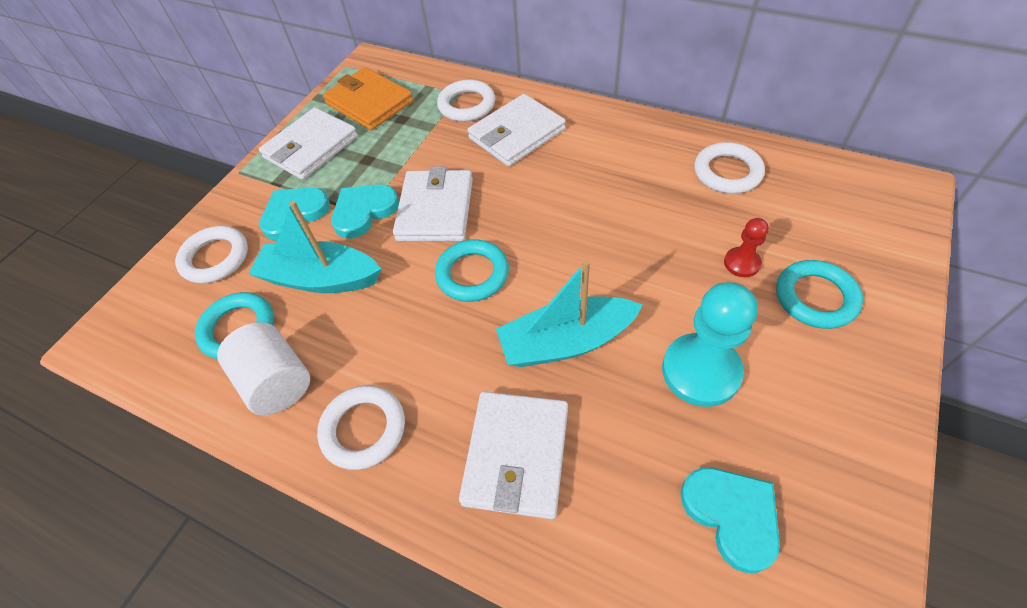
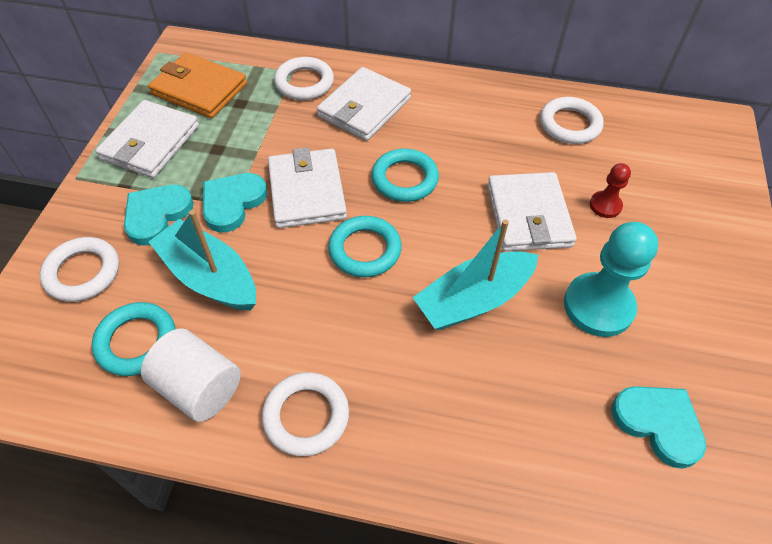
camera: 20 degrees left, 0 degrees up
(321, 278) = (209, 277): turquoise boat -> turquoise boat turned 45 degrees clockwise
(516, 455) = (460, 411): white wallet -> white wallet (528, 215)
(815, 297) = (673, 227): turquoise ring -> turquoise ring (404, 179)

